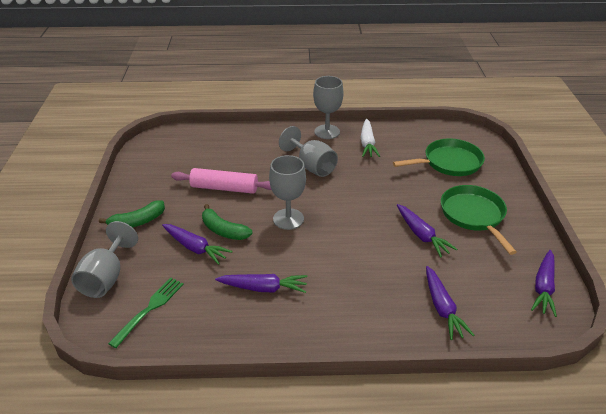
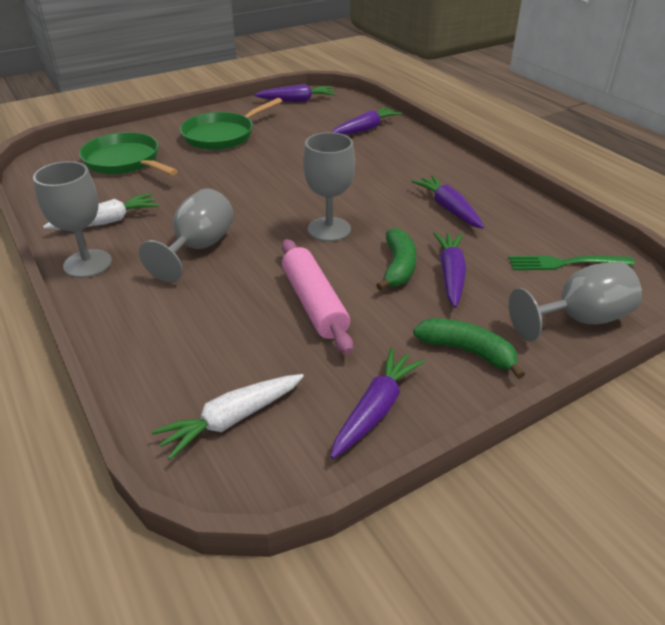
camera: 120 degrees left, 0 degrees up
(179, 146) = (232, 419): none -> white carrot
(421, 235) = (279, 152): purple carrot -> purple carrot (375, 409)

